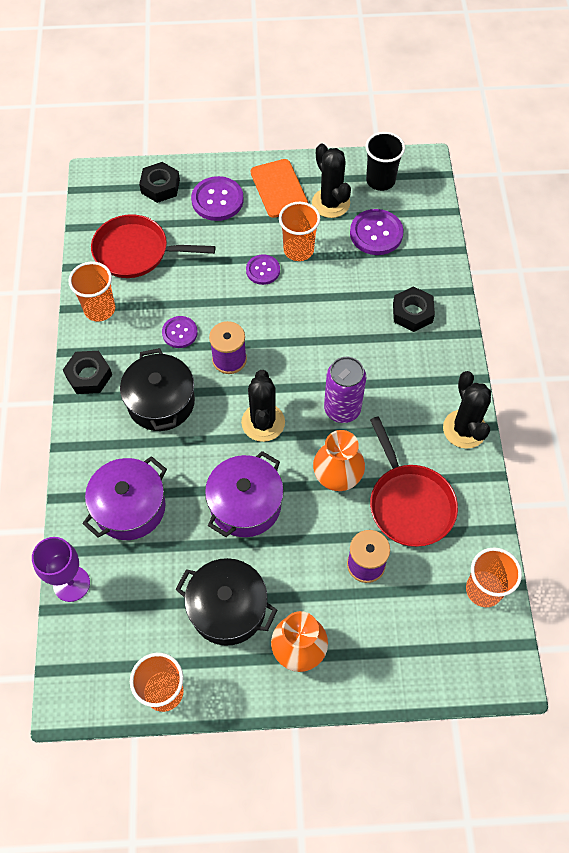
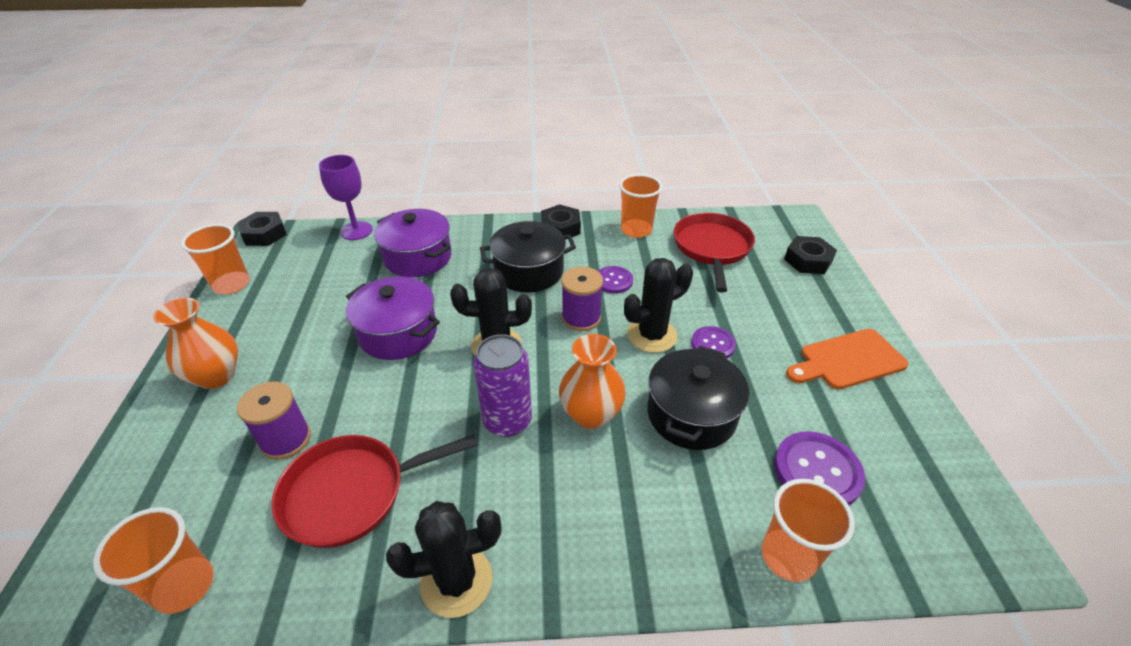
camera: 90 degrees right, 20 degrees down
(217, 200) = (808, 304): purple button -> none
(228, 608) = (289, 322): black pot -> black pot (691, 414)
(298, 250) = (755, 378): orange cup -> orange cup (788, 556)
(330, 203) = (853, 415): black cactus -> black cactus (652, 335)
(337, 477) = (412, 413): orange vase -> orange vase (591, 414)
(380, 180) = (931, 482): black cup -> none
(412, 313) = (673, 516): black nut -> black nut (264, 234)

